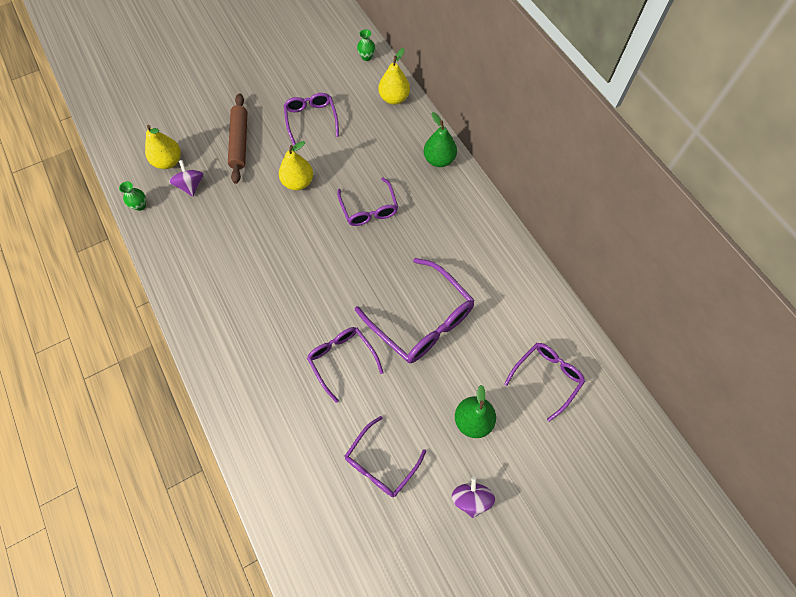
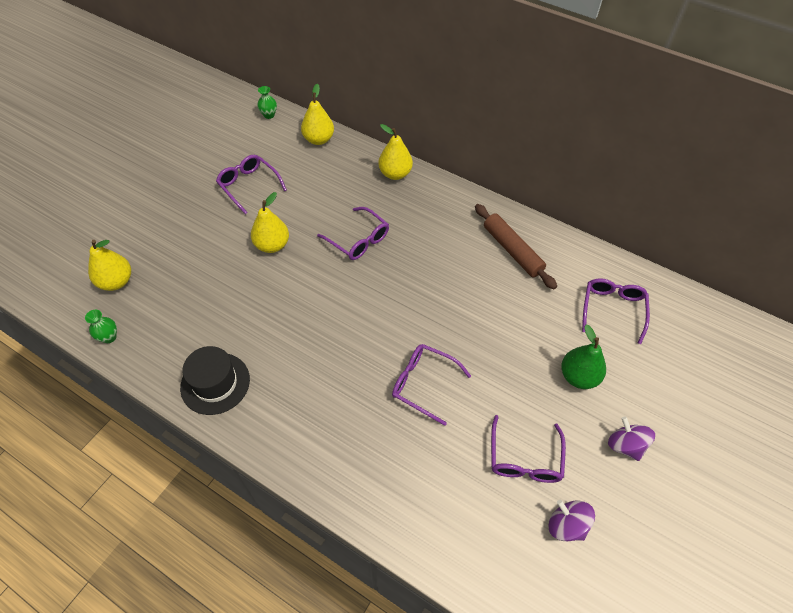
camera: 30 degrees left, 10 degrees down
(191, 186) = (157, 294): purple spinning top -> purple spinning top (566, 525)
(191, 279) = (215, 383): none -> black hat
(240, 142) = (186, 233): brown rolling pin -> brown rolling pin (512, 250)
(421, 320) = (473, 313): purple glasses -> none
(439, 160) = (395, 174): green pear -> yellow pear

